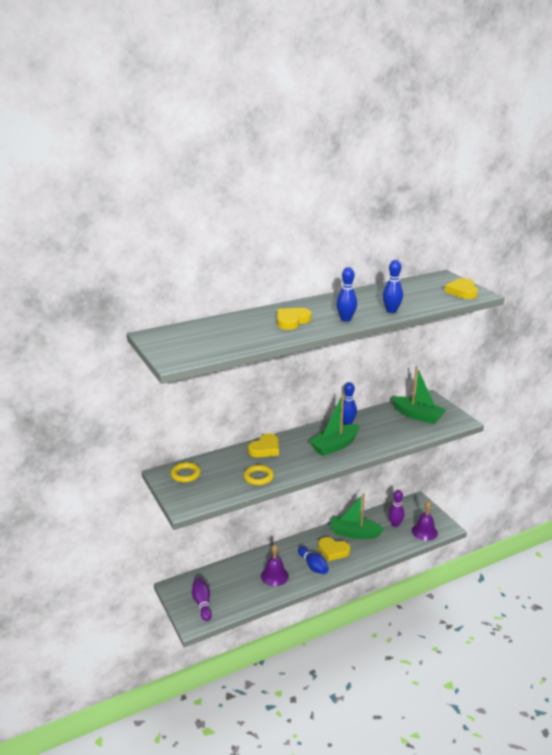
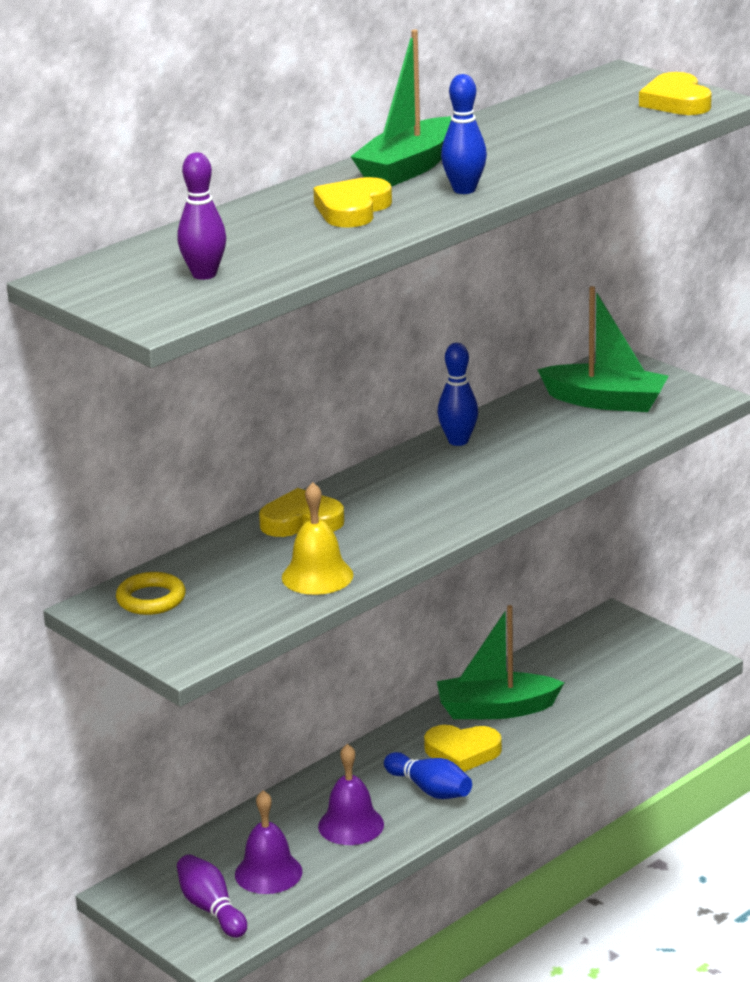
camera: 15 degrees left, 0 degrees up
(258, 477) = (317, 576): yellow ring -> yellow bell
(265, 449) = (301, 521): yellow heart -> yellow heart turned 120 degrees counterclockwise
(335, 446) = (453, 489): green boat -> green boat (408, 168)
(391, 311) = (549, 160): blue bowling pin -> none
(395, 524) = (580, 675): purple bowling pin -> purple bowling pin (204, 274)
(424, 531) = (651, 677): purple bell -> purple bell (268, 873)

